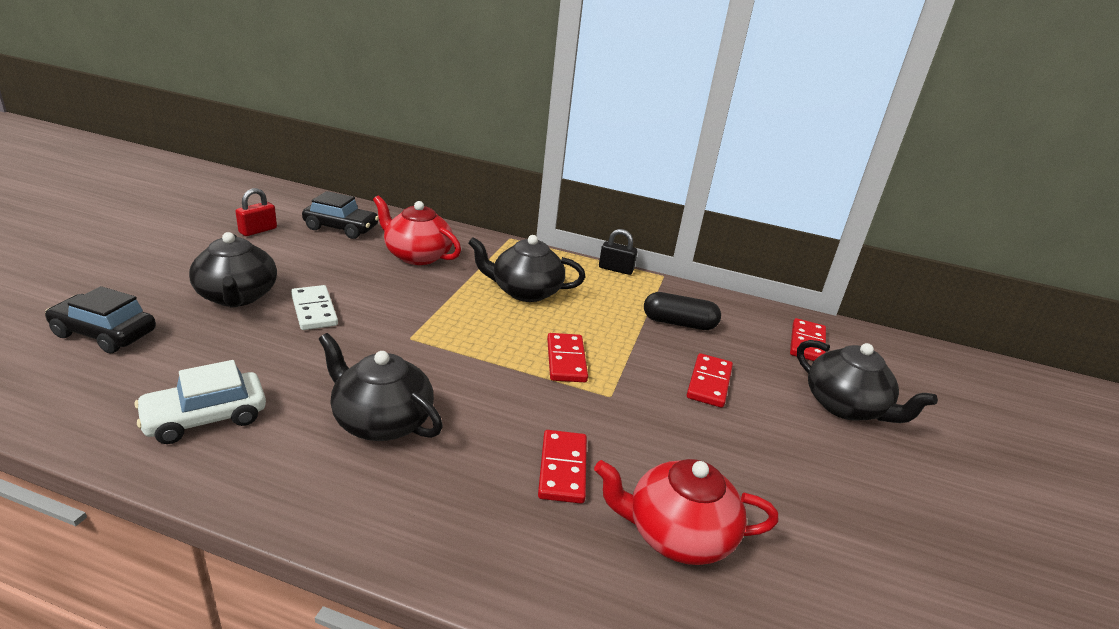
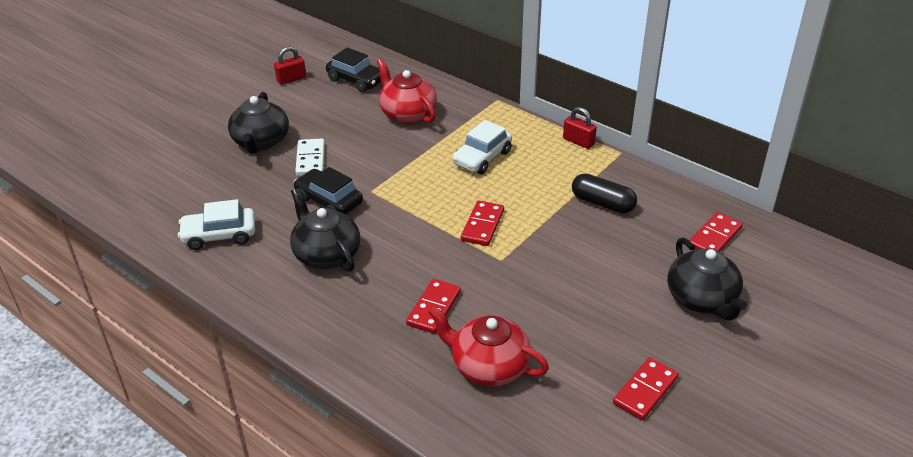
camera: 25 degrees right, 10 degrees up
(104, 333) = (172, 164): black car -> black car (329, 201)
(525, 291) = (482, 158): black teapot -> white car
(616, 269) = (578, 141): black padlock -> red padlock
(709, 383) = (592, 261): red domino -> red domino (645, 391)

